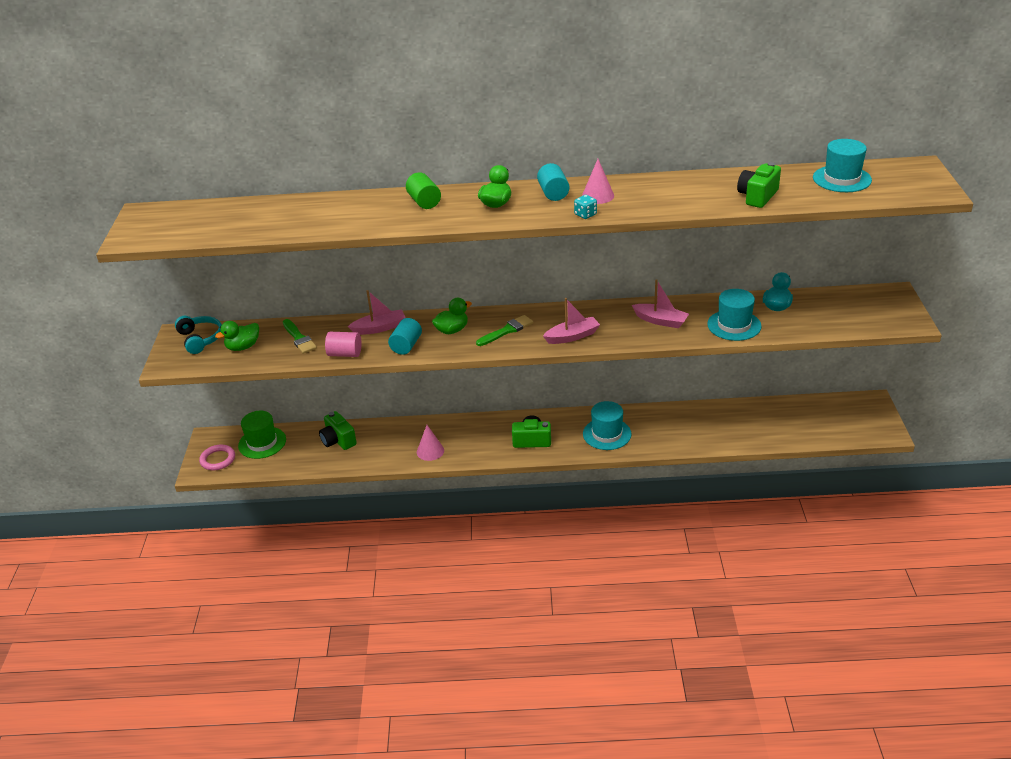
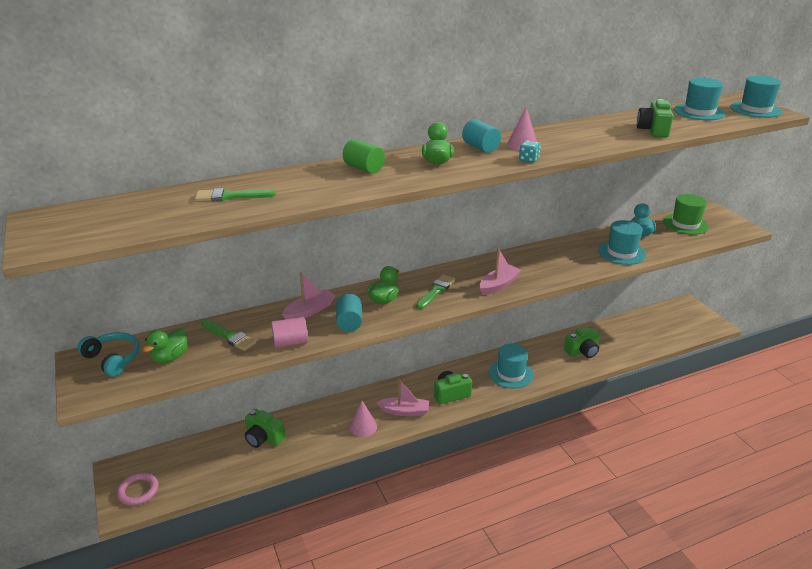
camera: 25 degrees left, 5 degrees down
(262, 443) = (181, 460): green hat -> green hat (685, 224)
(292, 215) = (230, 196): none -> green brush
(660, 321) = (561, 259): pink boat -> pink boat (404, 411)
(702, 428) = (582, 351): none -> green camera
(916, 184) = (755, 109): none -> turquoise hat

